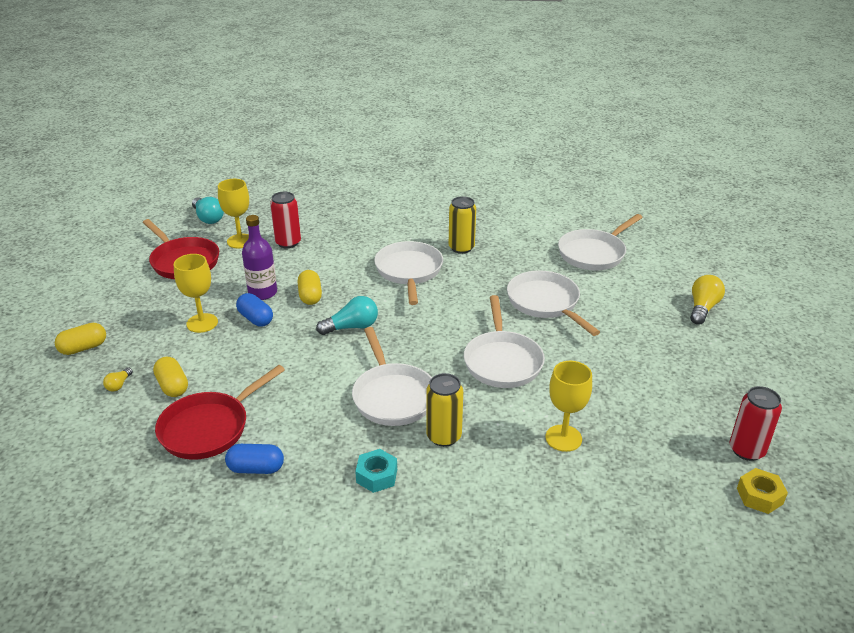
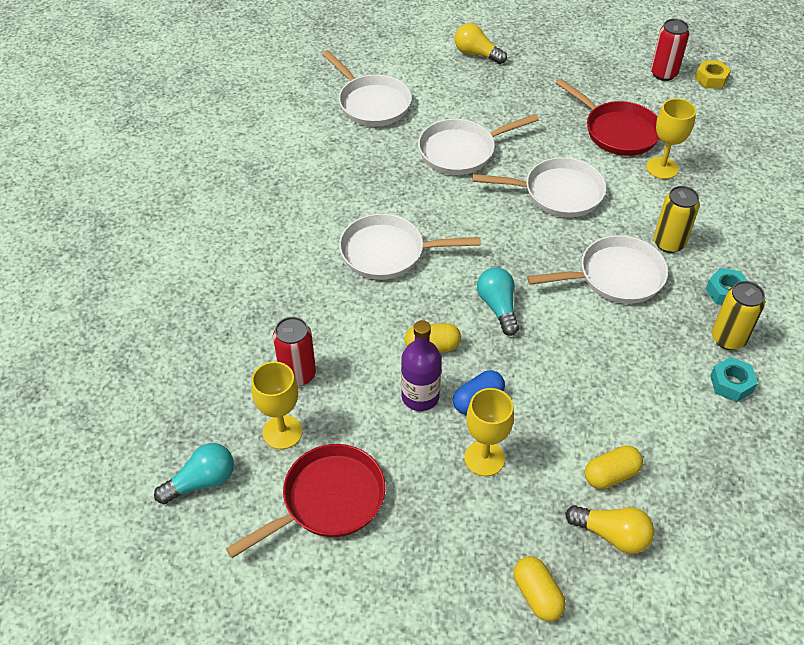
camera: 85 degrees left, 15 degrees up
(119, 385) = (612, 535): yellow light bulb -> yellow light bulb, size x1.89
(209, 428) = (678, 430): red pan -> red pan (617, 131)
(256, 468) = (731, 384): blue capsule -> turquoise nut
(461, 248) = (342, 203): yellow can -> yellow can (728, 338)

